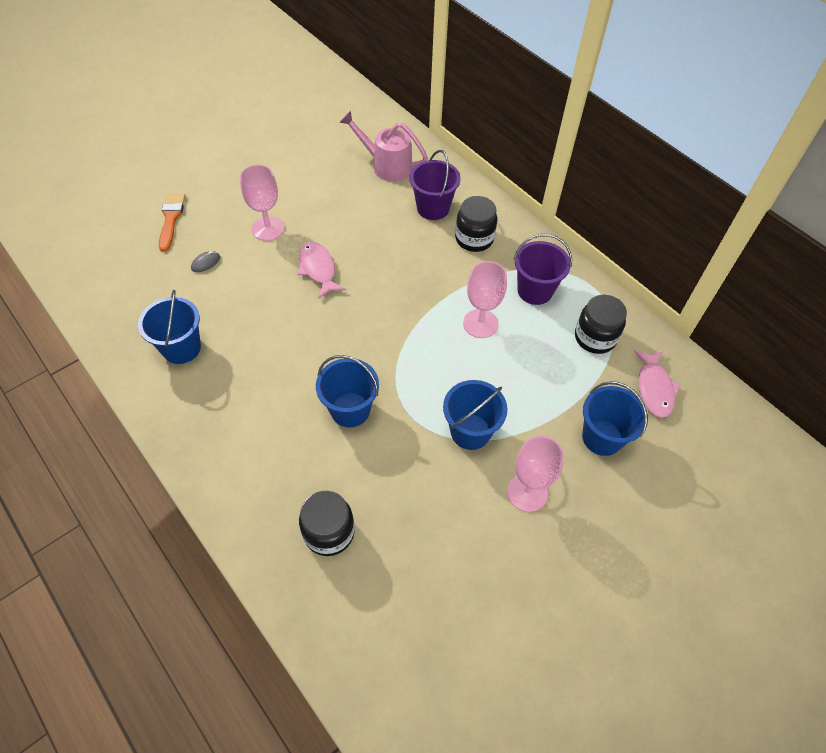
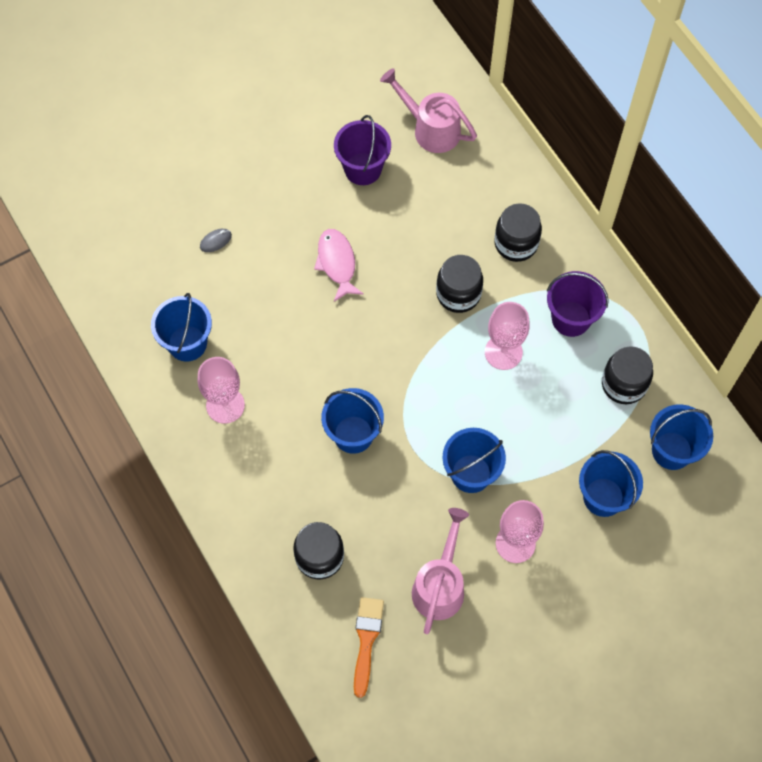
camera: 10 degrees right, 10 degrees up
(171, 218) = (179, 177): orange brush -> orange brush (366, 640)
(268, 228) = (286, 203): pink goblet -> pink goblet (225, 405)
(431, 282) = (458, 294): none -> black jar
(433, 208) = (476, 196): purple bucket -> purple bucket (363, 169)
(459, 544) = (440, 585): none -> pink watering can
(654, 388) = (672, 450): pink fish -> blue bucket

